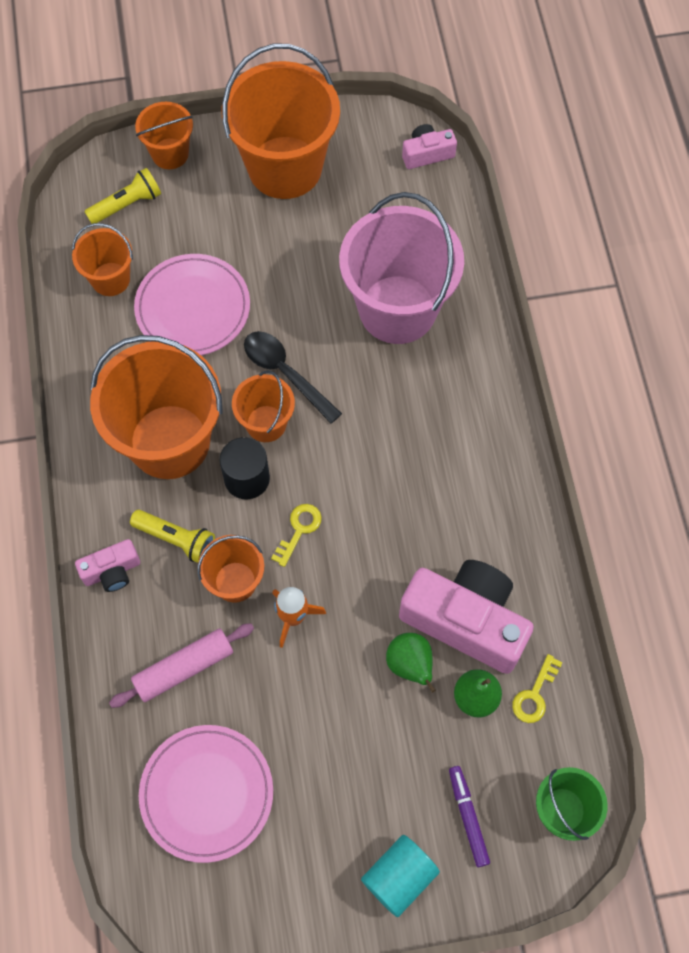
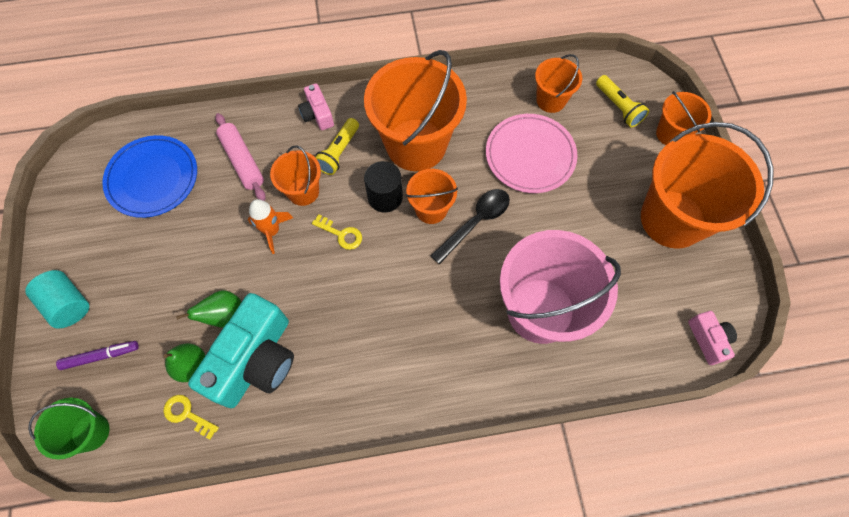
camera: 90 degrees right, 0 degrees up
(207, 793) = (153, 178): pink plate -> blue plate
(466, 621) = (255, 360): pink camera -> turquoise camera

